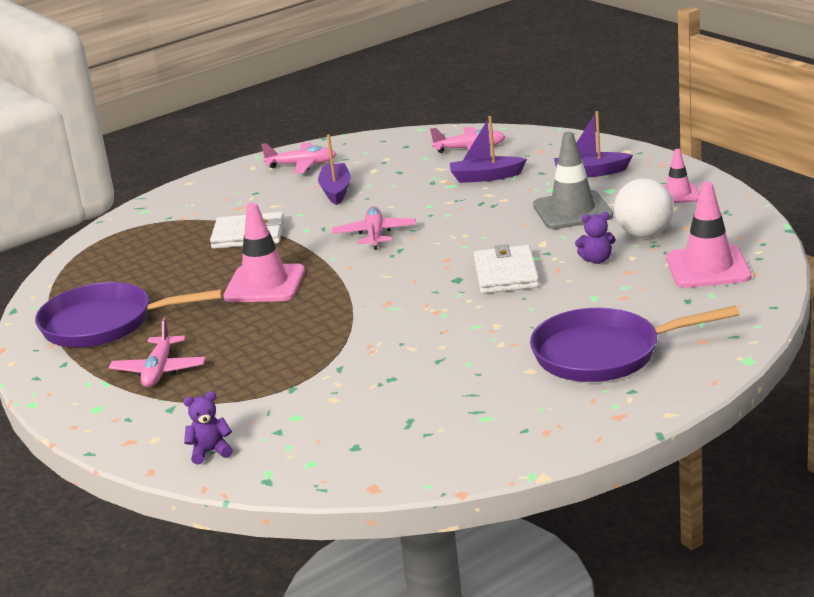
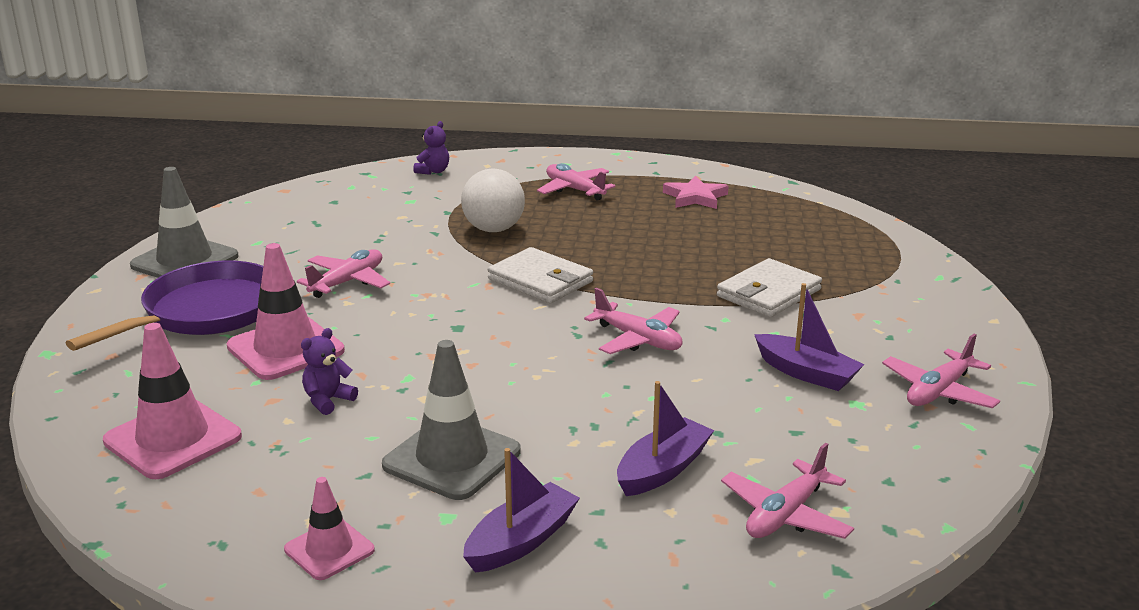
camera: 130 degrees right, 0 degrees up
(105, 324) = (695, 197): purple pan -> pink star
(265, 284) = (638, 261): pink traffic cone -> pink traffic cone (285, 349)
(473, 343) = (347, 282): none -> pink plane
(506, 274) = (413, 349): white wallet -> white wallet (540, 280)
(568, 419) = (185, 261): none -> grey traffic cone
(644, 234) = (306, 457): white ball -> white ball (493, 229)

